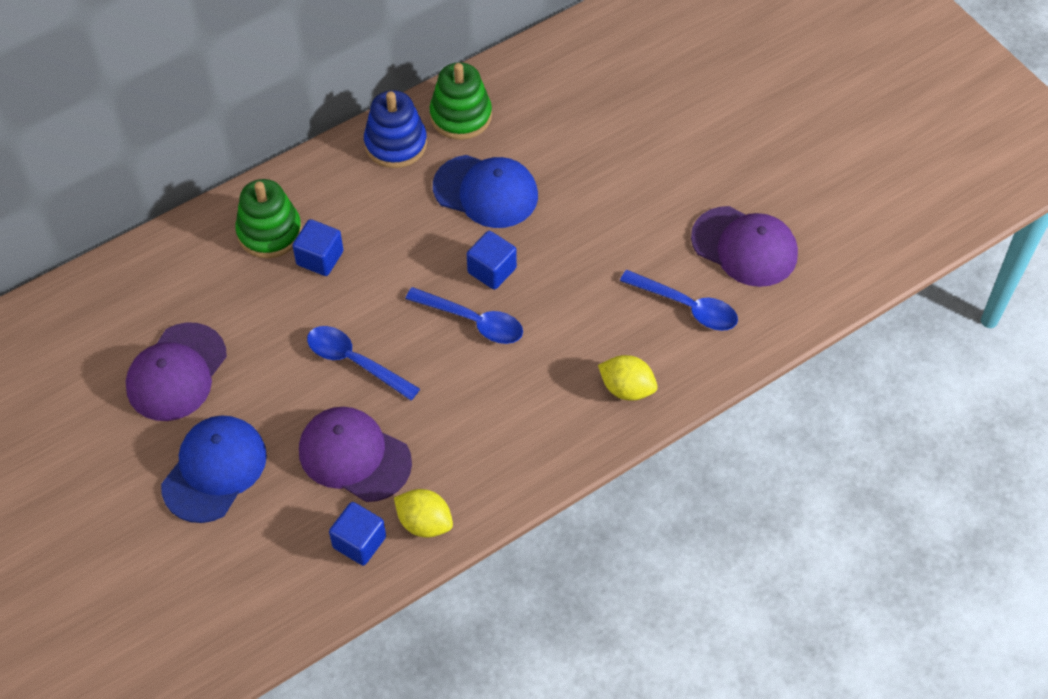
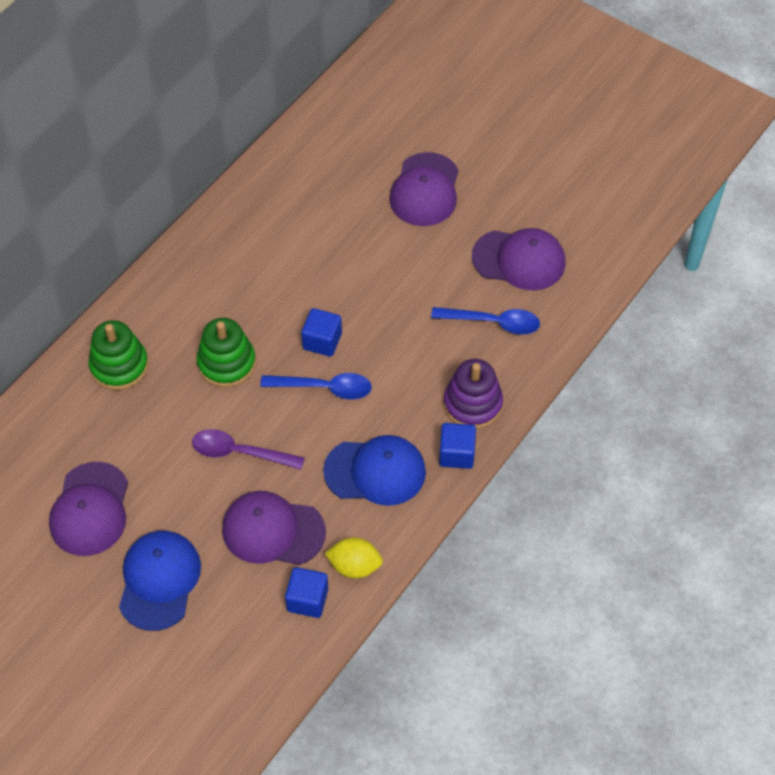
camera: 20 degrees left, 0 degrees up
(320, 258) = (172, 375): blue cube -> blue cube (456, 454)
(355, 362) = (240, 452): blue spoon -> purple spoon
(395, 144) = (196, 259): blue stacking toy -> none
(461, 116) = (241, 219): green stacking toy -> green stacking toy (226, 363)
(486, 192) = (289, 277): blue cap -> blue cap (375, 471)
(627, 388) = (472, 404): yellow lemon -> purple stacking toy
(671, 141) = (425, 190): none -> purple cap

